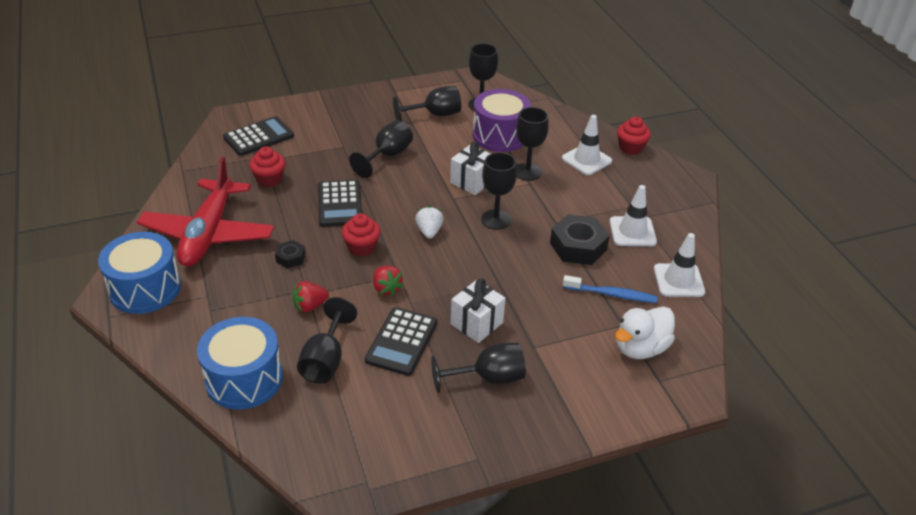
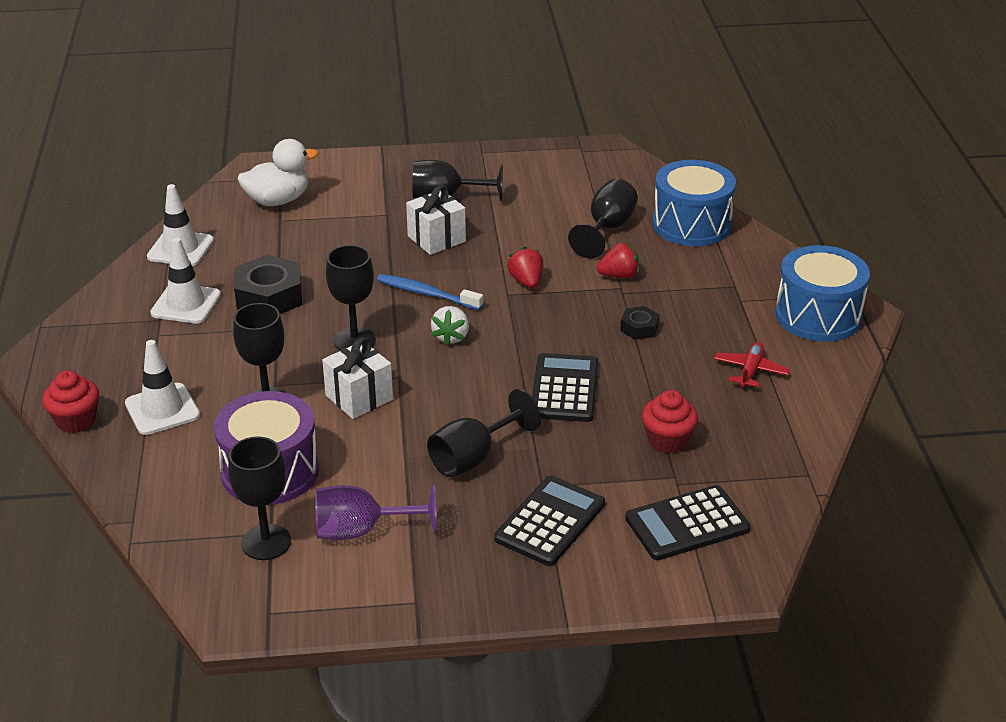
camera: 165 degrees left, 5 degrees down
(208, 233) = (750, 371): red plane -> red plane, size x0.40
(362, 247) = (545, 329): red cupcake -> none
(402, 341) = (523, 234): black calculator -> black calculator (550, 521)
(435, 114) = (361, 531): black goblet -> purple goblet
(611, 294) = (269, 246): blue toothbrush -> blue toothbrush (427, 294)

